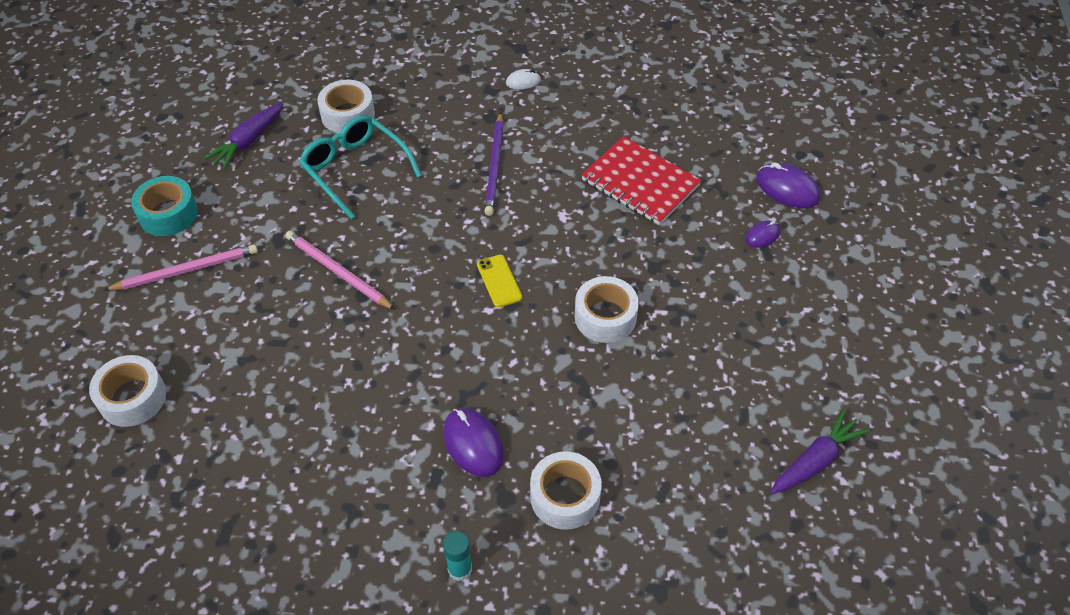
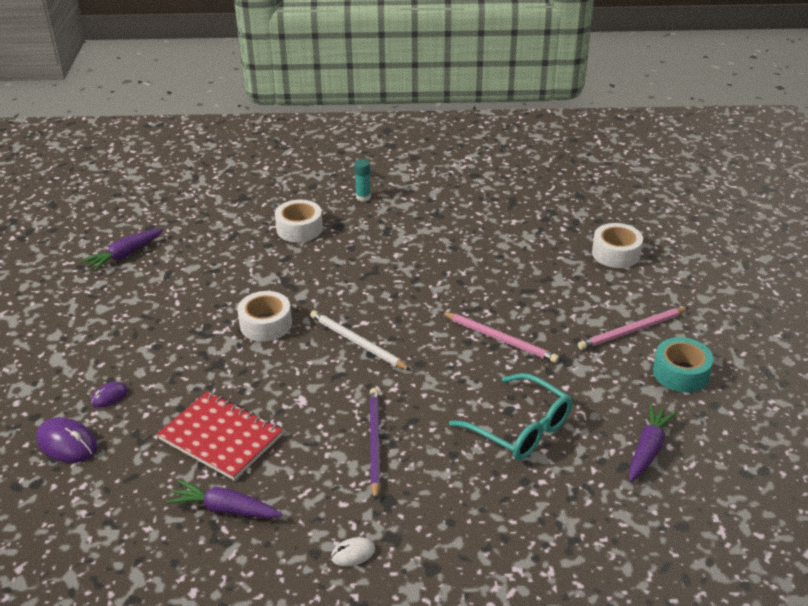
camera: 175 degrees right, 15 degrees down
(348, 115) = (553, 489): white tape -> none
(473, 444) = (364, 247): purple mouse -> none
(499, 281) = (357, 342): yellow phone -> white pencil
(628, 120) = (224, 509): none -> purple carrot

